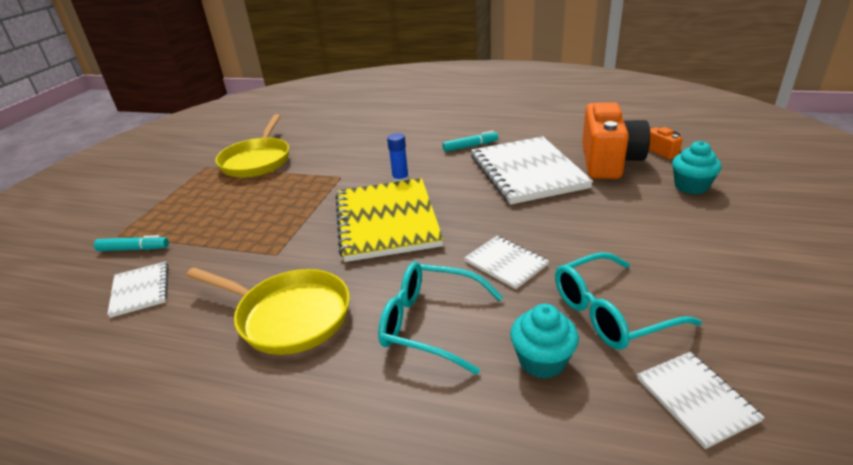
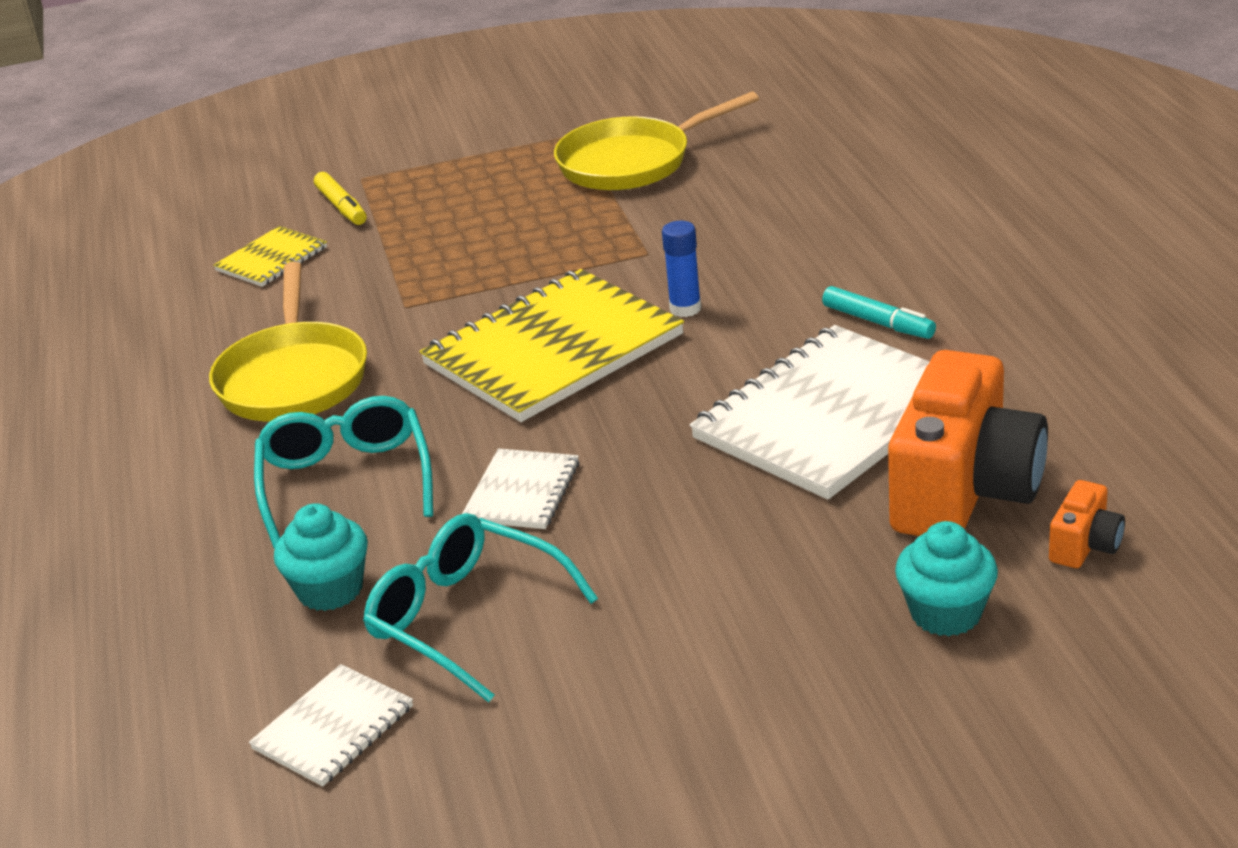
camera: 60 degrees right, 0 degrees up
(134, 249) = (341, 207): turquoise marker -> yellow marker
(140, 290) = (272, 259): white notebook -> yellow notebook
(608, 162) = (964, 491): orange camera -> orange camera turned 45 degrees counterclockwise

